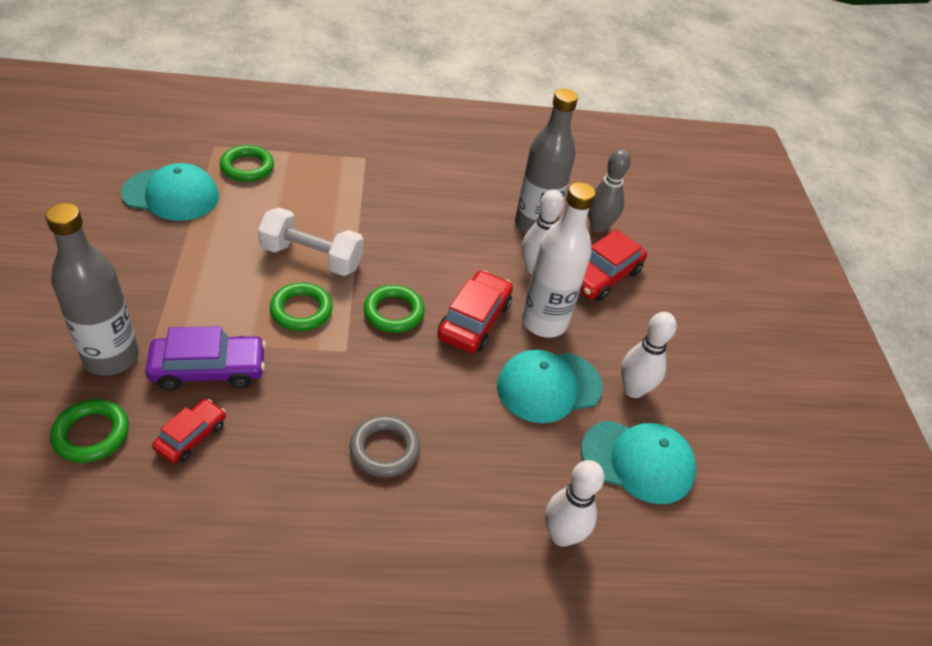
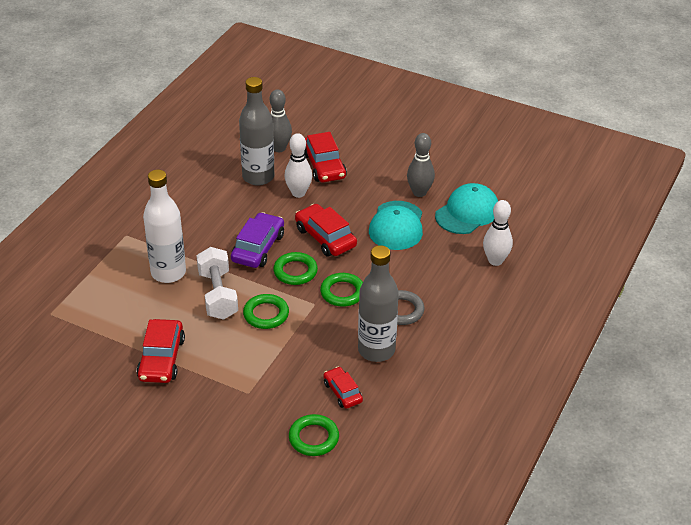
camera: 55 degrees left, 5 degrees down
(111, 357) = (252, 417): grey bottle -> grey bottle (376, 350)
(171, 195) = (96, 352): turquoise cap -> none
(182, 246) = (161, 359): none -> red car
(208, 369) = (291, 372): purple car -> purple car (258, 248)
(247, 167) = (92, 302): green ring -> green ring (342, 292)
(311, 257) = (218, 295): white dumbbell -> white dumbbell turned 60 degrees counterclockwise
(544, 322) = (346, 207): white bottle -> white bottle (168, 273)
(633, 389) = (419, 192): white bowling pin -> grey bowling pin

